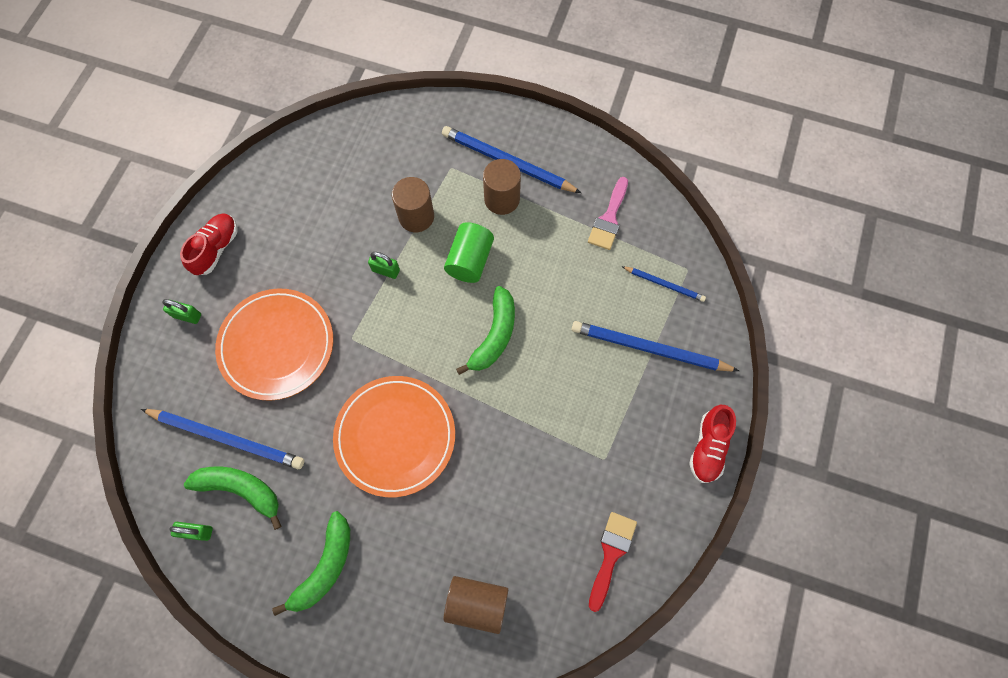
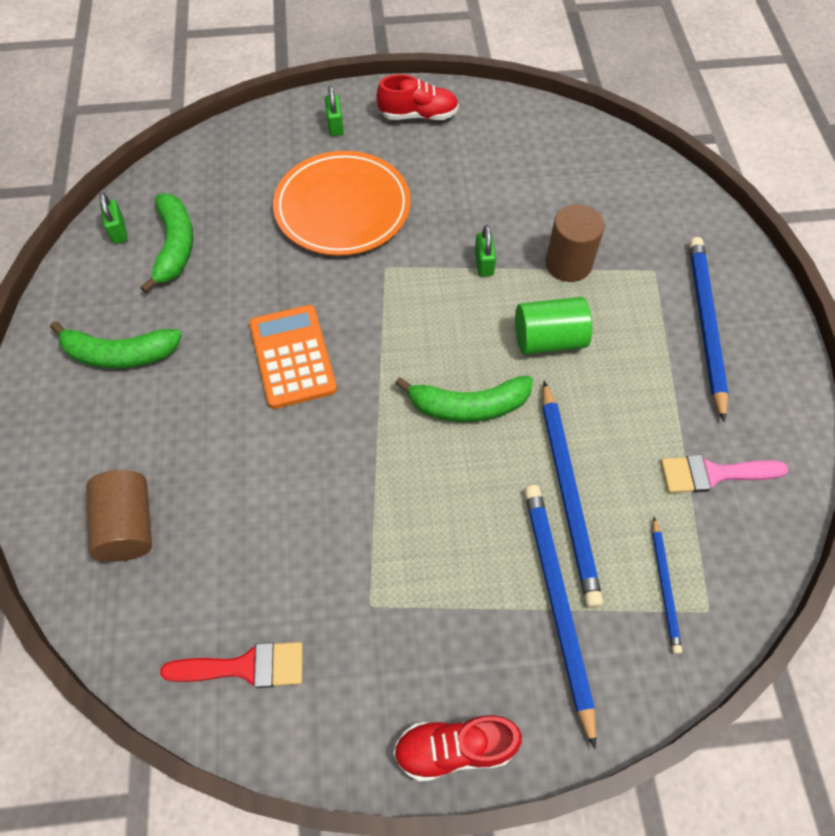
camera: 65 degrees right, 10 degrees down
(227, 438) = (223, 212): blue pencil -> blue pencil (568, 494)
(395, 436) = (293, 357): orange plate -> orange calculator
(502, 199) = (651, 339): brown cylinder -> none

